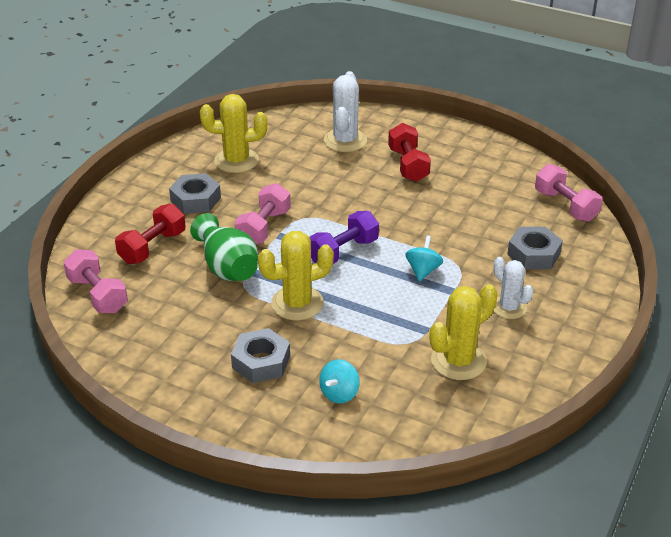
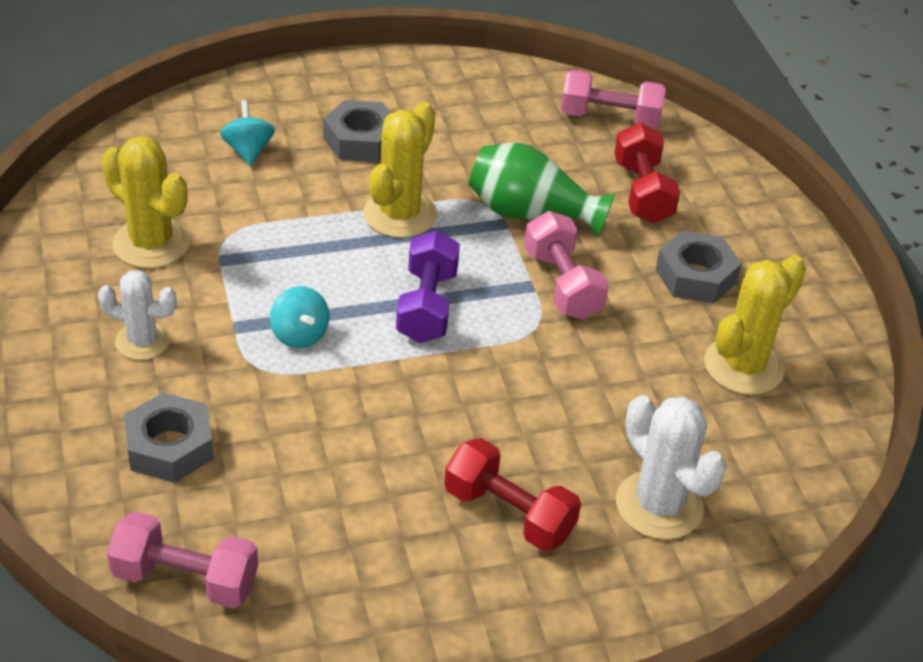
camera: 135 degrees right, 5 degrees up
(458, 361) = (151, 243): yellow cactus -> yellow cactus turned 60 degrees counterclockwise

